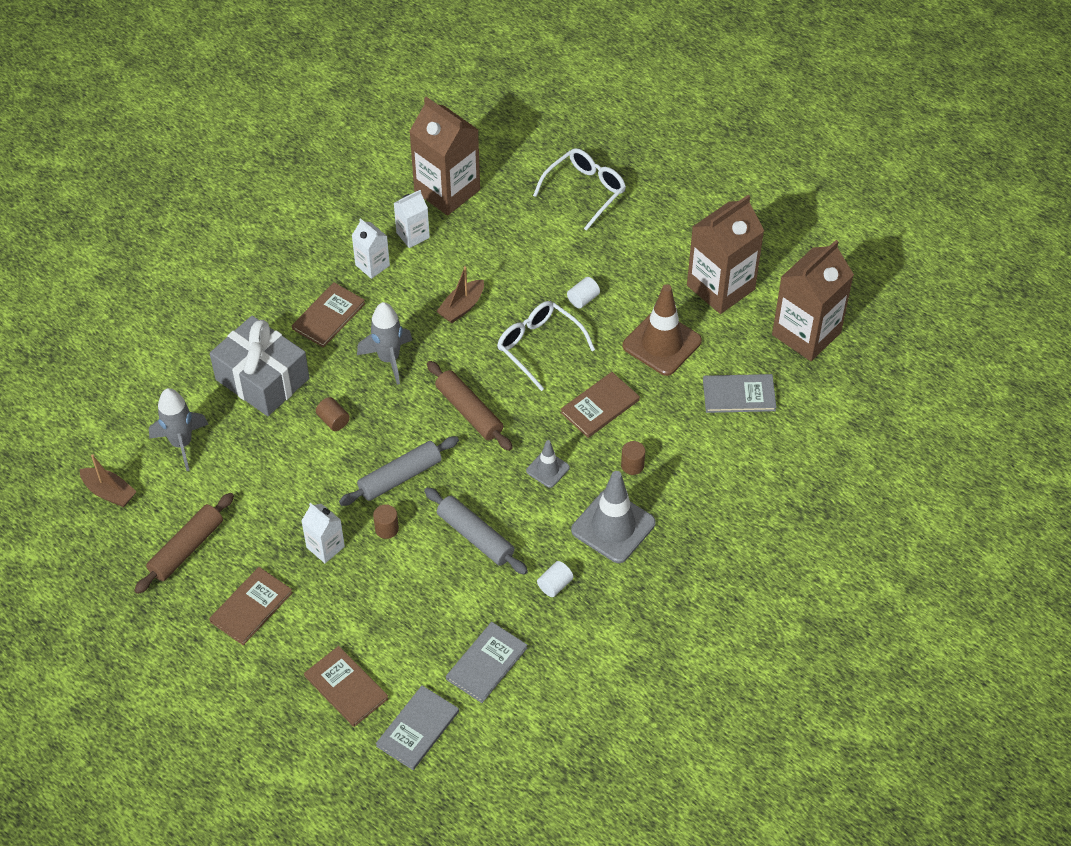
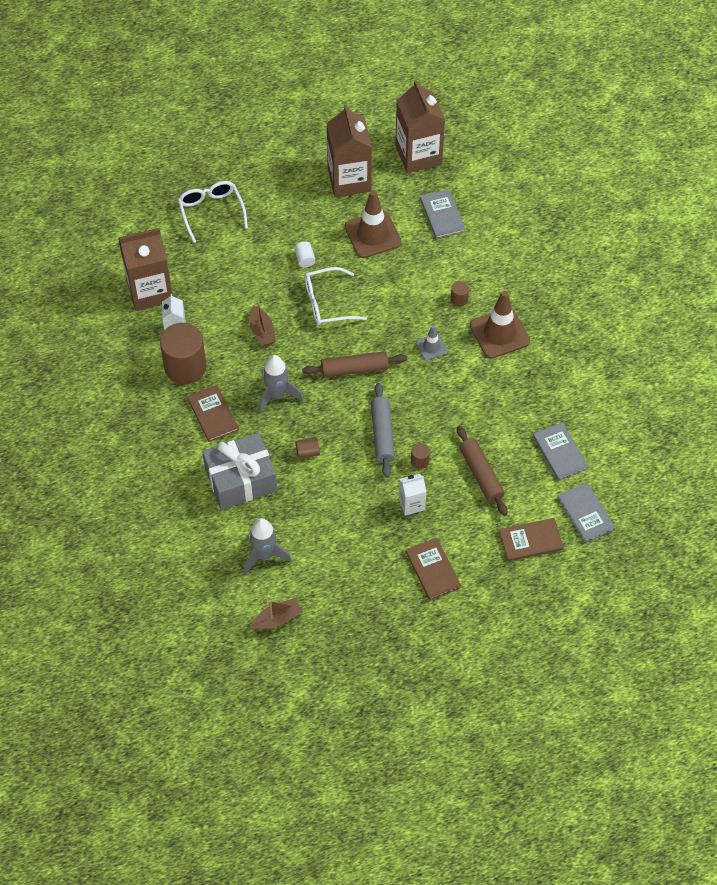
camera: 60 degrees left, 5 degrees up
(187, 548) = (359, 589): brown rolling pin -> brown rolling pin (481, 474)
(372, 265) = (185, 367): white carton -> brown cylinder
(475, 536) = (458, 413): grey rolling pin -> none
(555, 585) = (524, 386): white cylinder -> none
(600, 406) = (400, 294): brown book -> none
(613, 526) = (499, 333): grey traffic cone -> brown traffic cone
(739, 395) = (442, 215): grey book -> grey book turned 45 degrees counterclockwise

